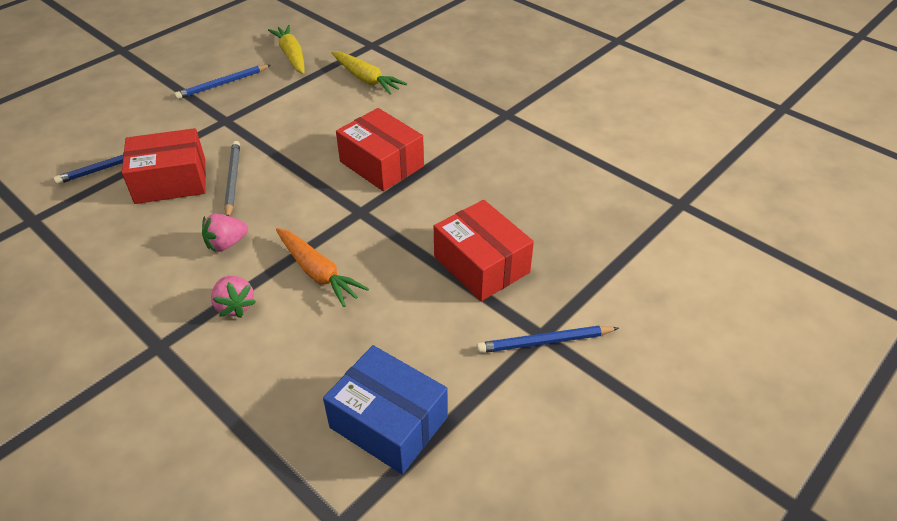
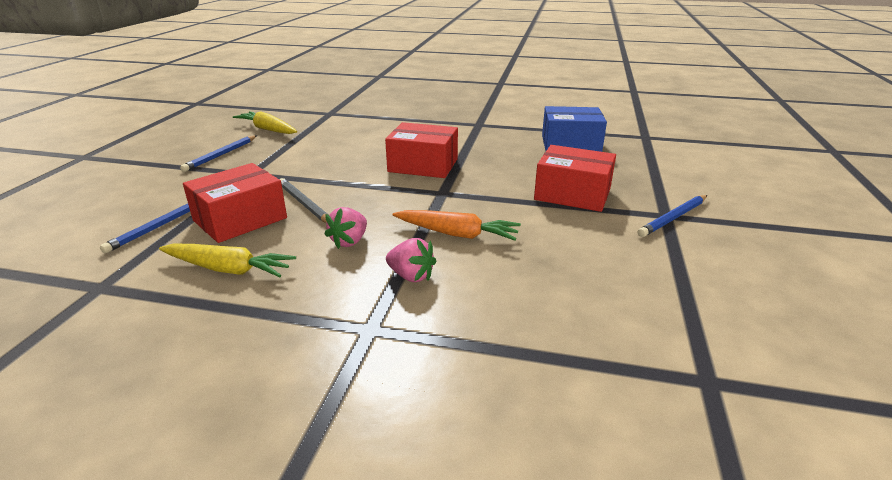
camera: 30 degrees left, 15 degrees down
(366, 79) = (349, 129): yellow carrot -> yellow carrot (228, 269)
(388, 422) = (643, 299): blue box -> blue box (570, 144)

